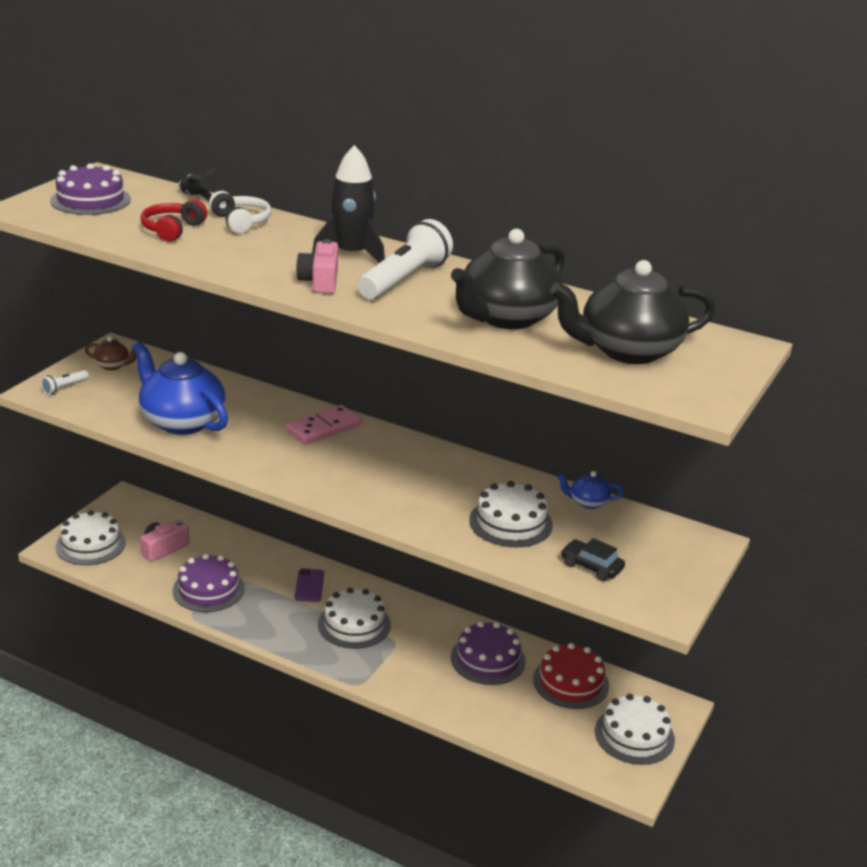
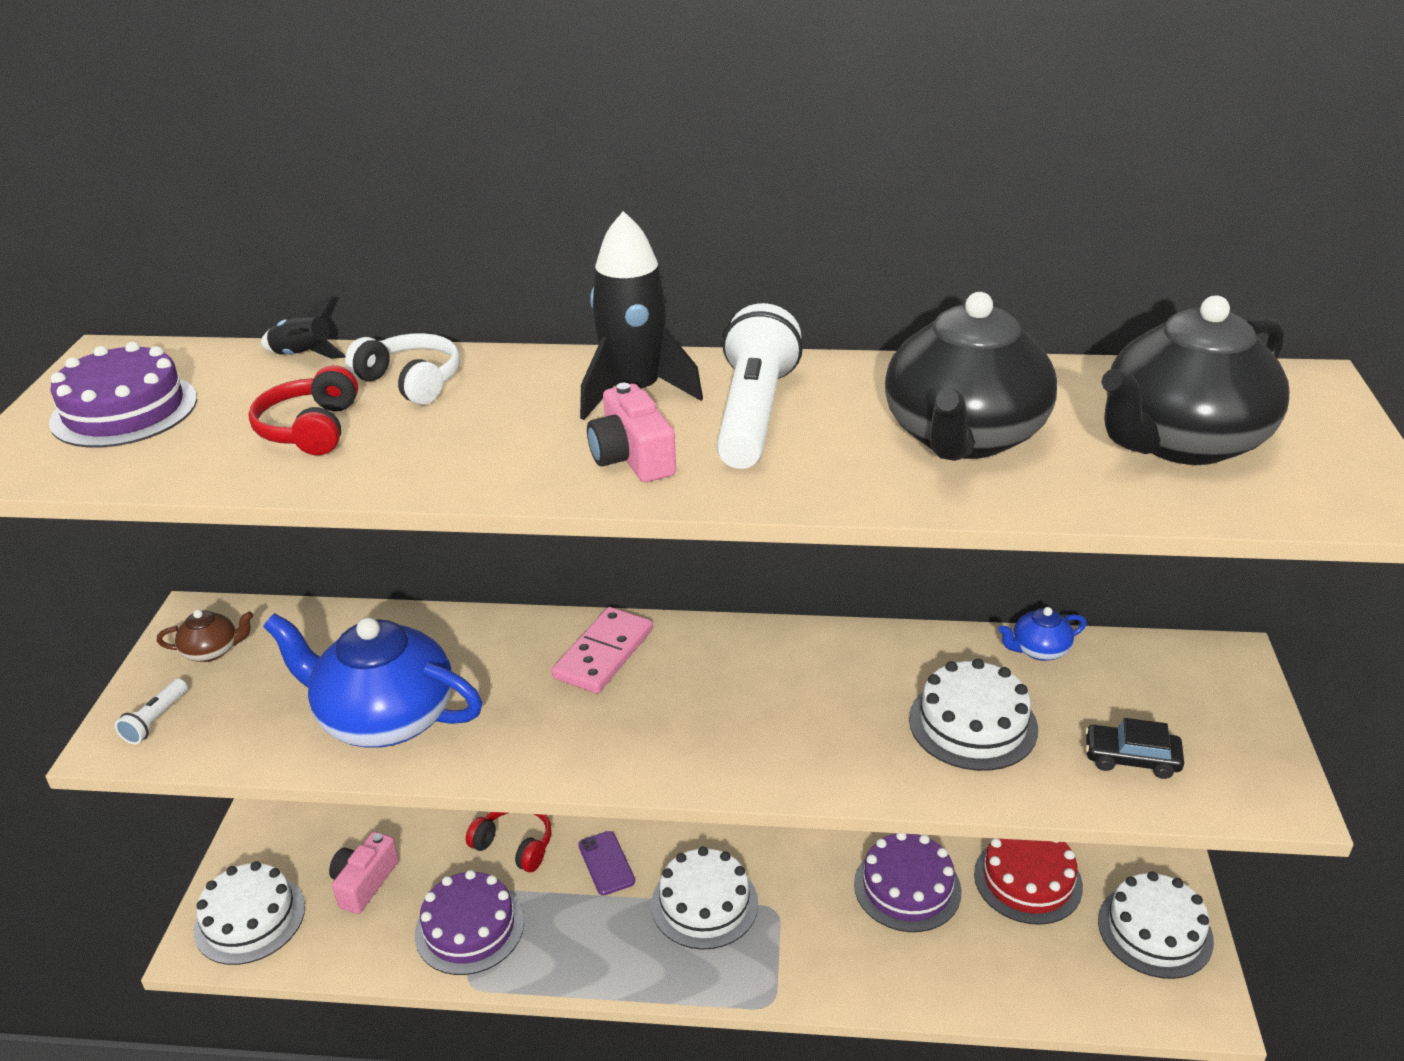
camera: 20 degrees left, 5 degrees up
(261, 559) = (515, 845): none -> red headphones

